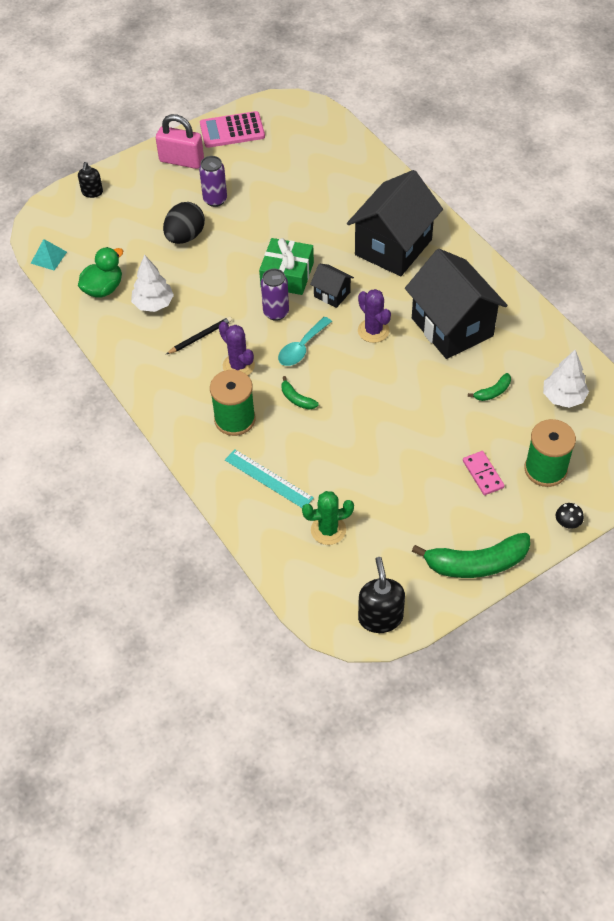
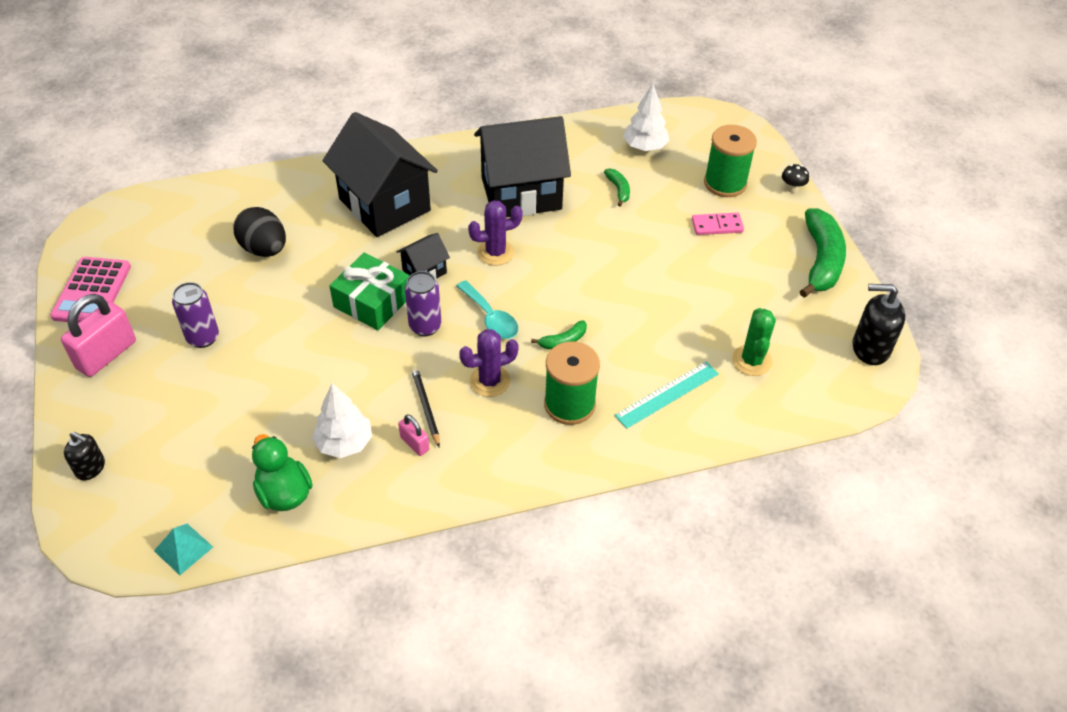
camera: 75 degrees left, 5 degrees down
(166, 341) = (414, 443): none -> pink padlock
(185, 236) = (247, 383): black egg -> black egg (264, 249)

